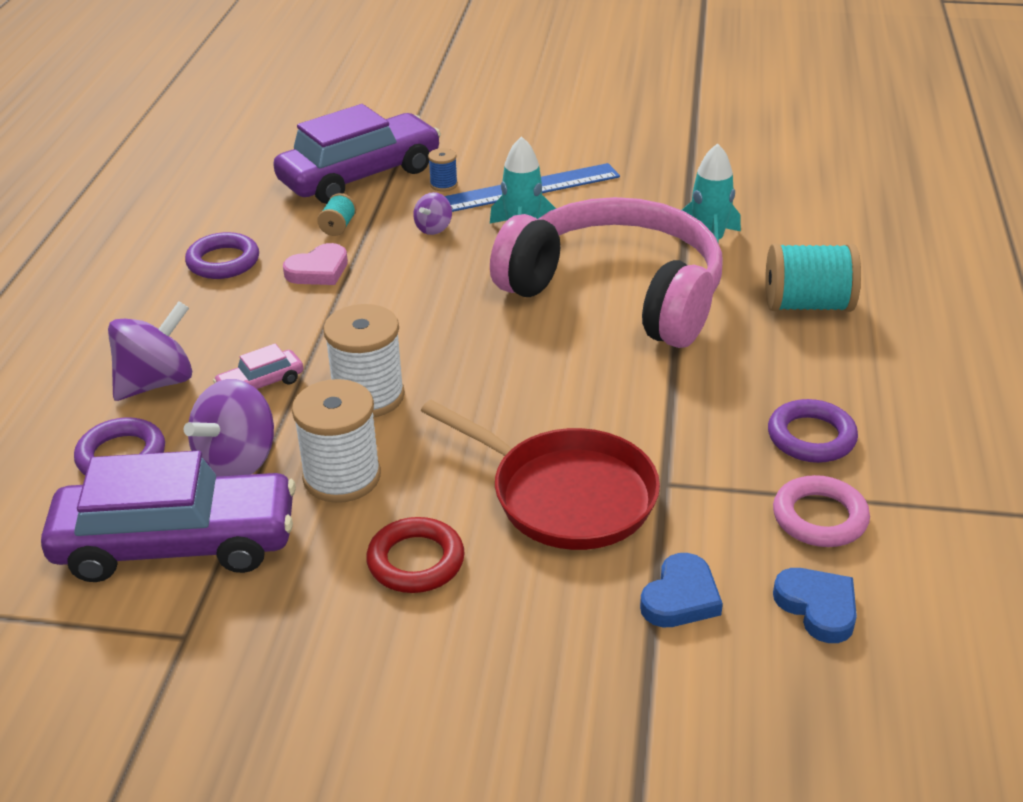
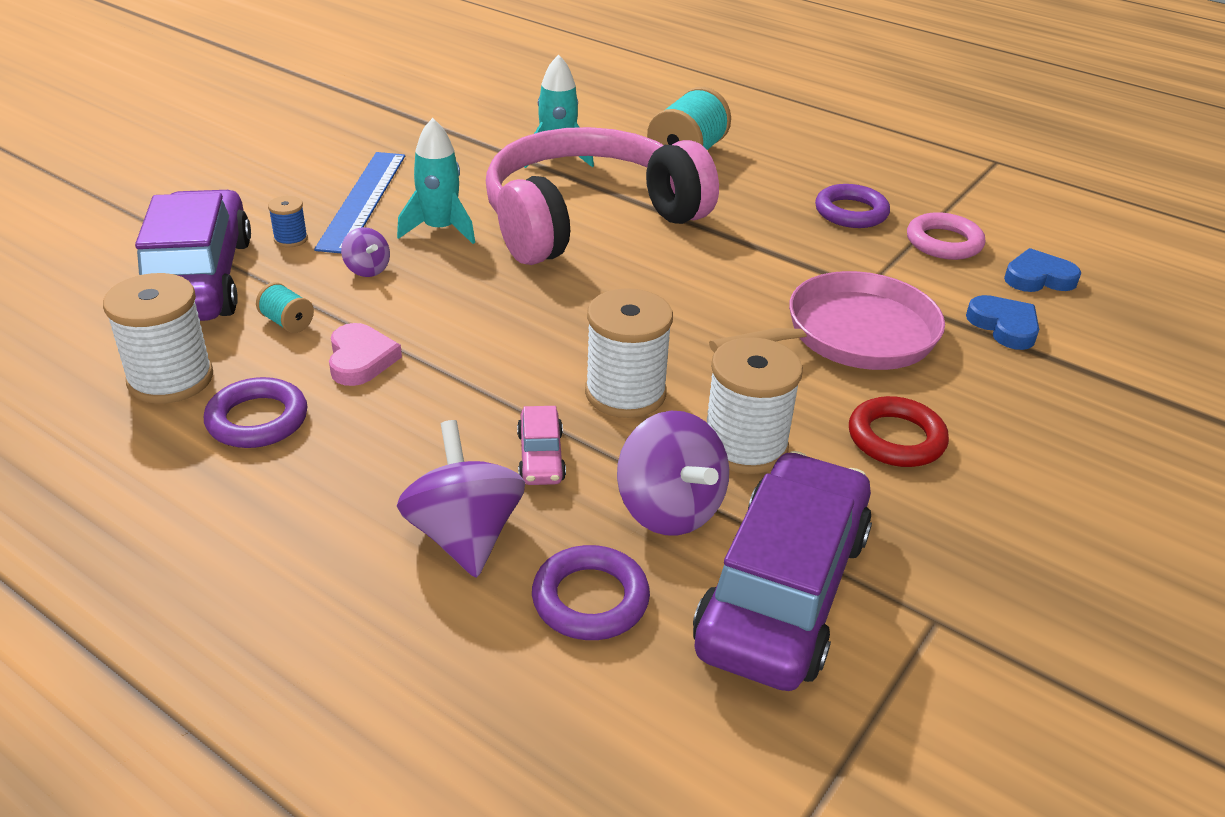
camera: 65 degrees left, 0 degrees up
(242, 216) = (171, 379): none -> white spool
(565, 495) = (851, 335): red pan -> pink pan

